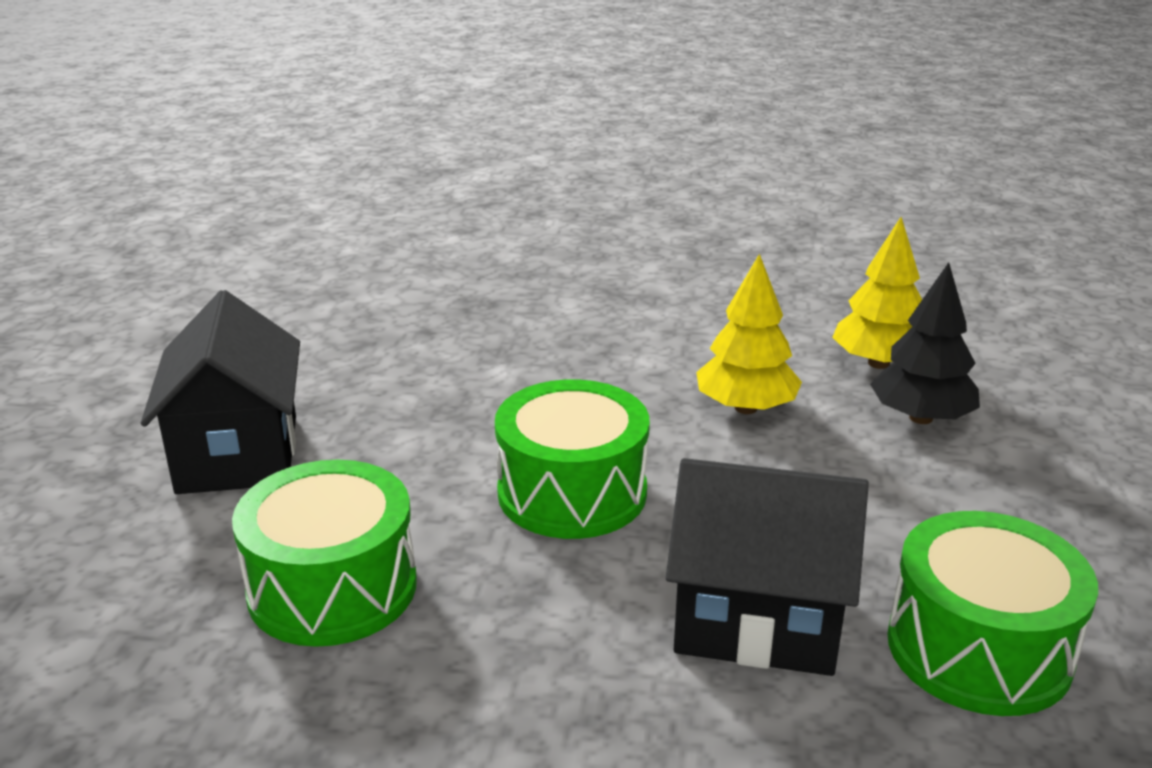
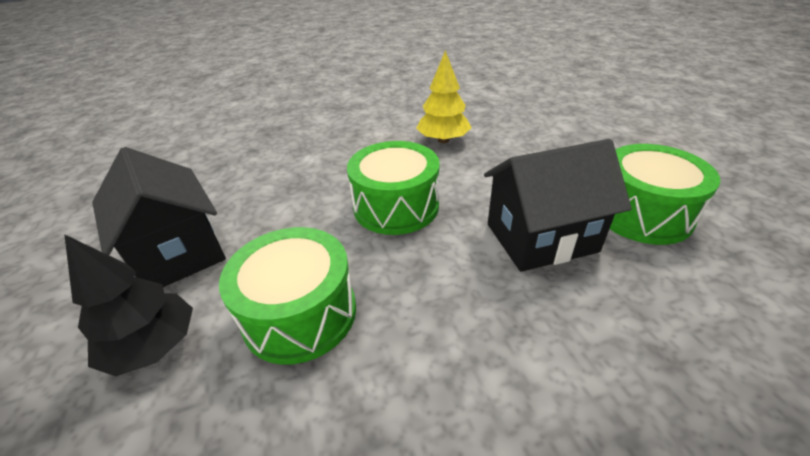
camera: 25 degrees left, 10 degrees up
(878, 363) = (481, 106): yellow tree -> none
(921, 418) = (519, 123): black tree -> black tree (154, 346)

